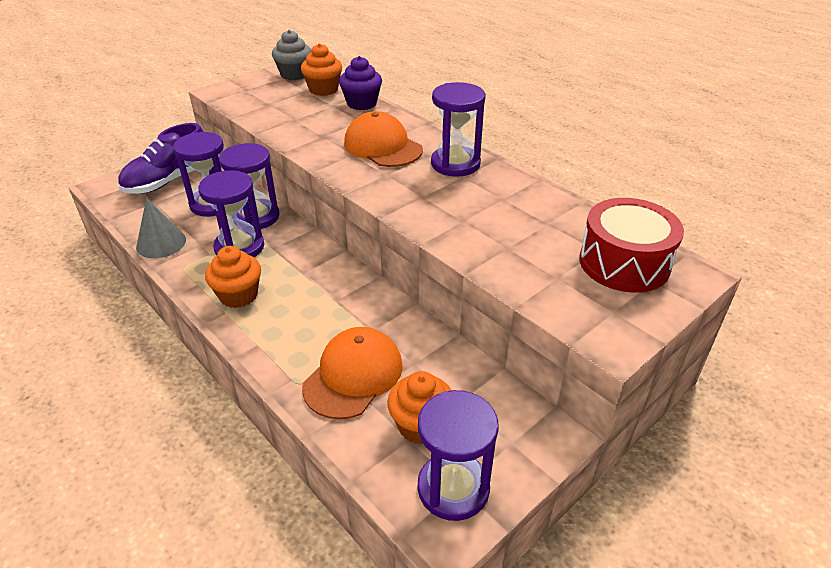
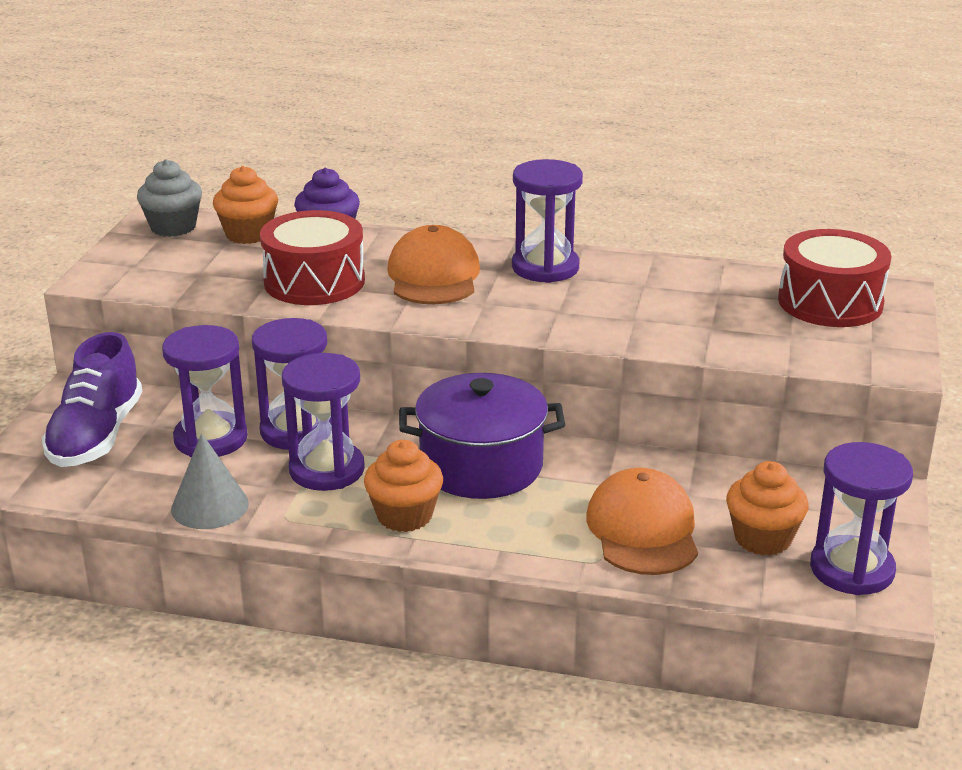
camera: 35 degrees left, 10 degrees down
(315, 128) = (314, 281): none -> red drum
(318, 282) = (481, 466): none -> purple pot
(382, 146) = (433, 276): orange cap -> orange cap turned 75 degrees clockwise

